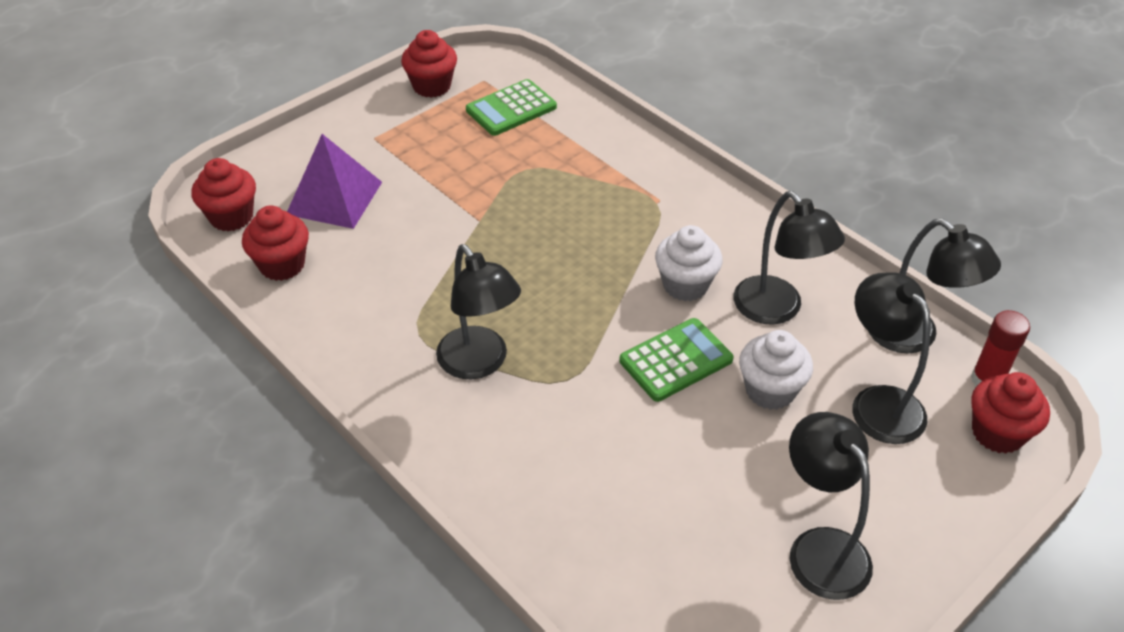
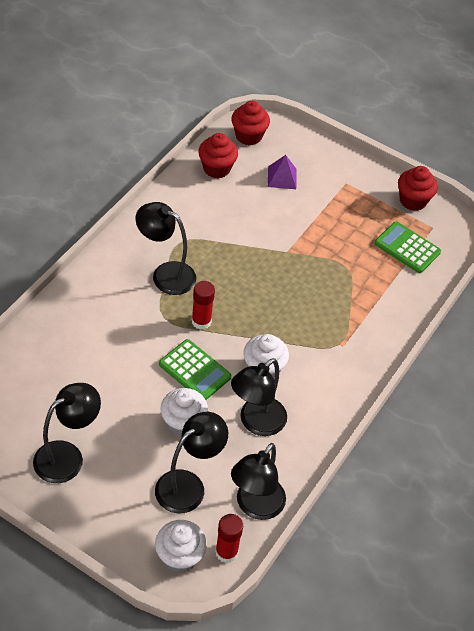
camera: 70 degrees right, 5 degrees up
(334, 198) = (282, 177): purple pyramid -> purple pyramid, size x0.61
(479, 363) = (165, 274): black lamp -> black lamp turned 75 degrees clockwise
(584, 337) = (201, 321): none -> red glue stick
(997, 433) = (179, 557): red cupcake -> white cupcake

